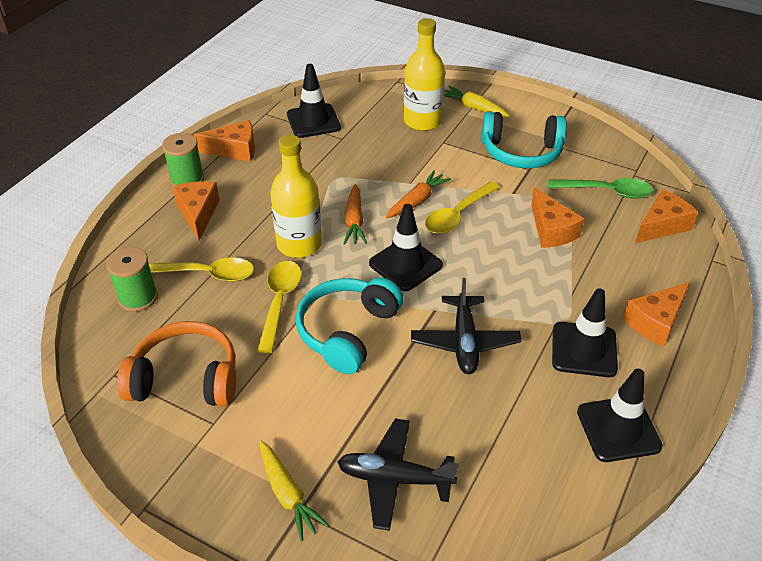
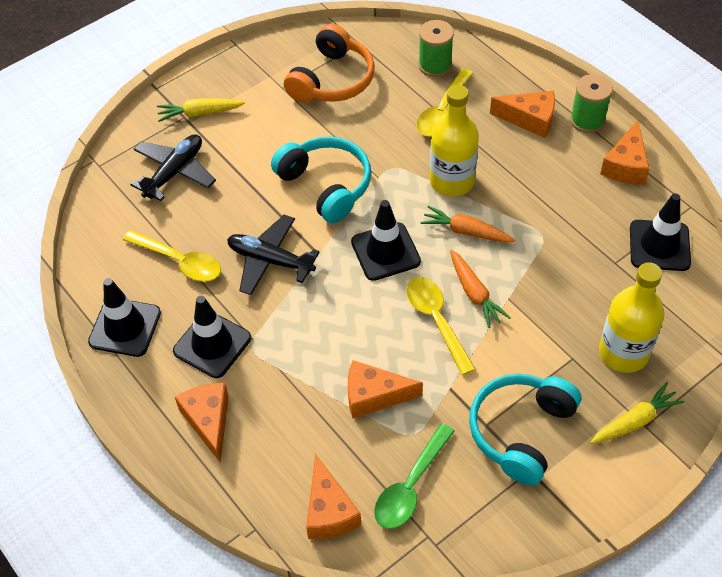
camera: 115 degrees right, 10 degrees up
(279, 302) = (383, 150): yellow spoon -> yellow spoon (179, 261)

